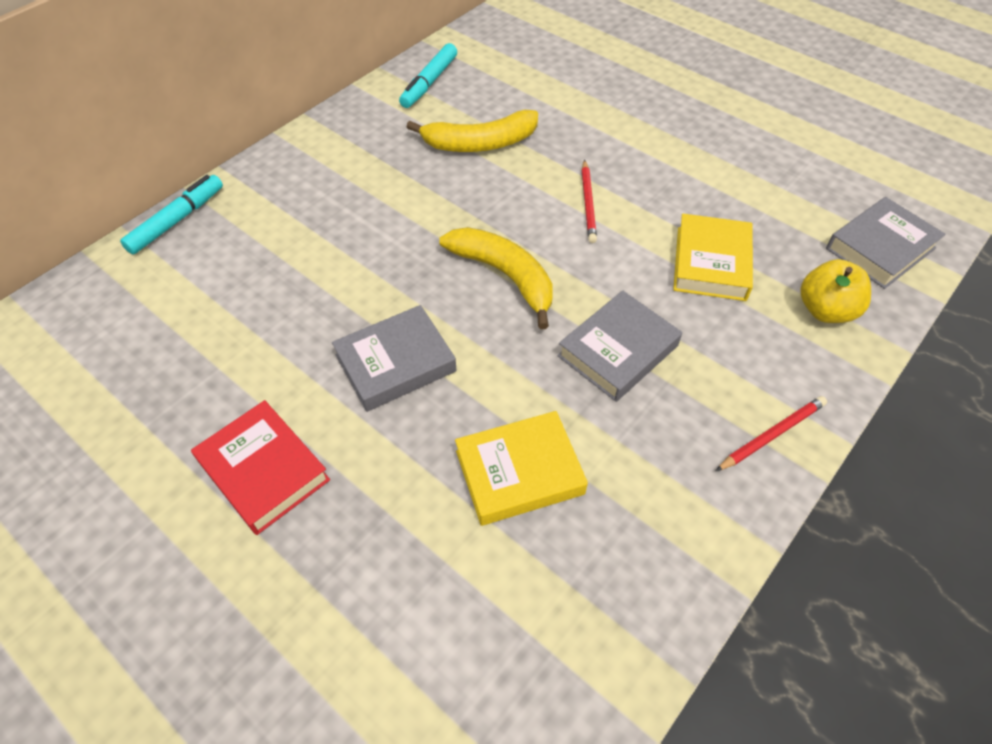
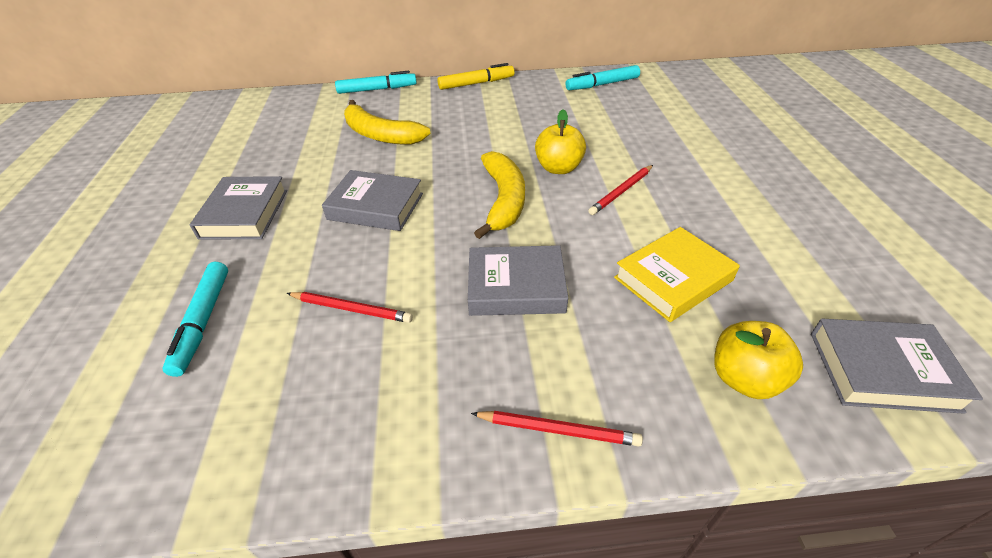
camera: 45 degrees right, 10 degrees down
(264, 471) = (244, 214): red book -> grey book
(292, 148) = (476, 83): none -> yellow marker
(405, 595) = (203, 322): none -> turquoise marker
(480, 143) = (591, 126): yellow banana -> yellow banana (380, 135)
(509, 210) = (558, 168): none -> yellow apple
(519, 472) = (351, 309): yellow book -> red pencil

